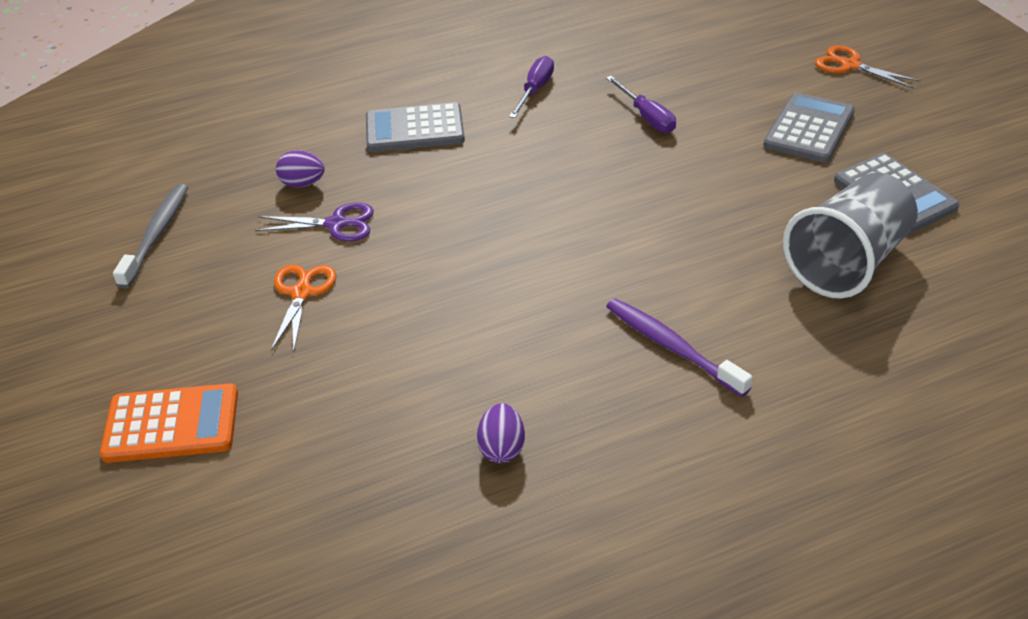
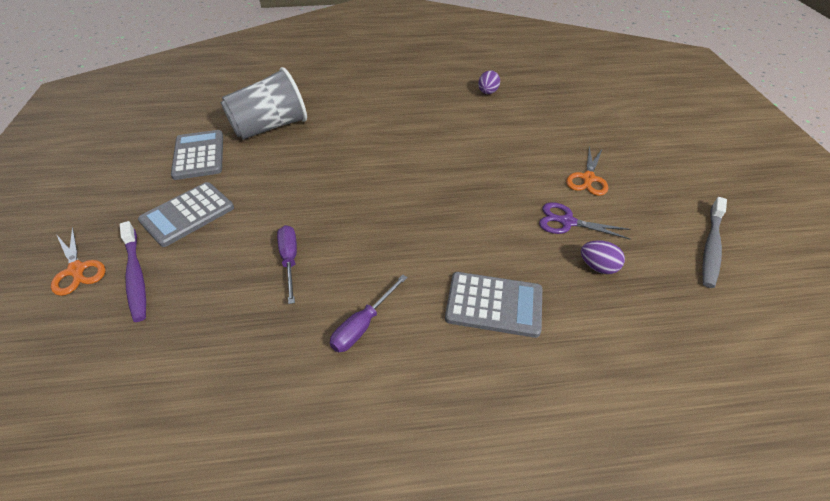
camera: 165 degrees left, 5 degrees up
(171, 424) = (649, 129): orange calculator -> none
(672, 347) = (390, 111): purple toothbrush -> purple toothbrush (136, 276)

